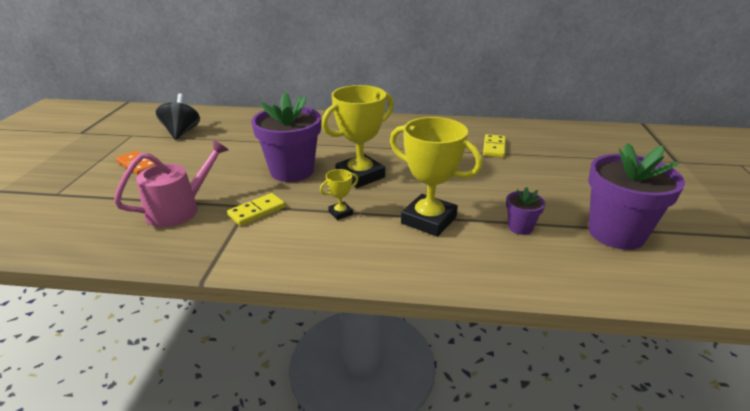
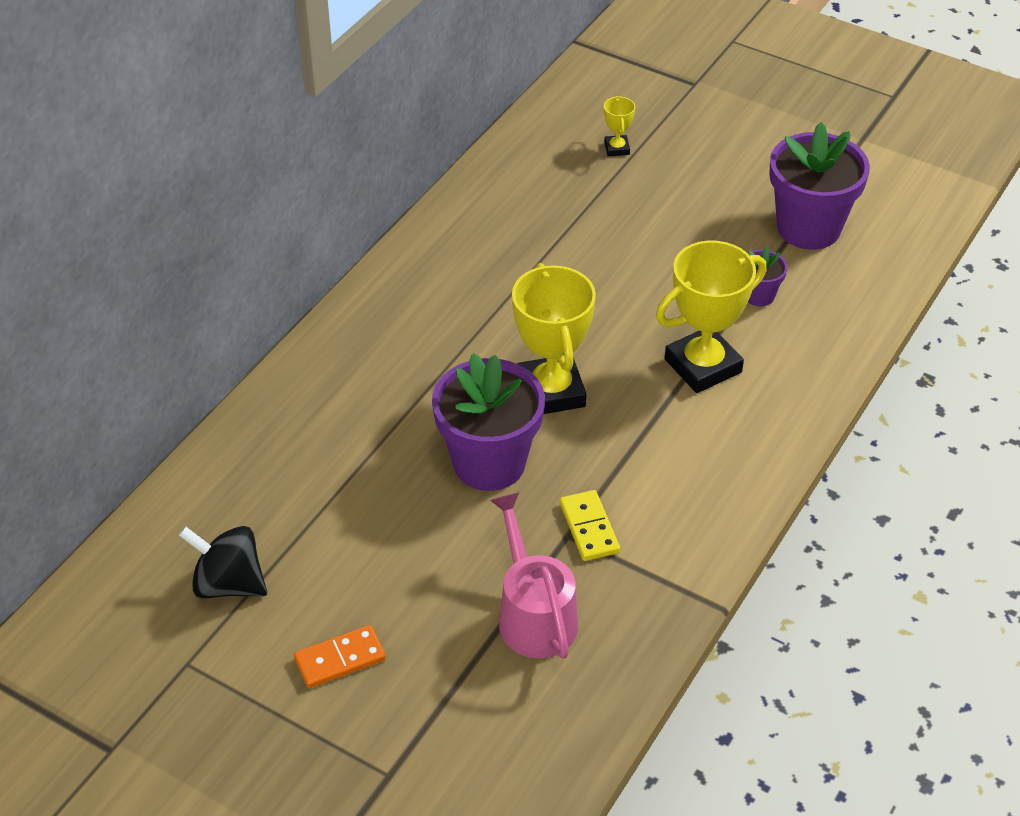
camera: 65 degrees left, 15 degrees up
(340, 213) = (641, 442): yellow trophy -> yellow trophy (617, 148)
(494, 148) = (553, 221): yellow domino -> none

